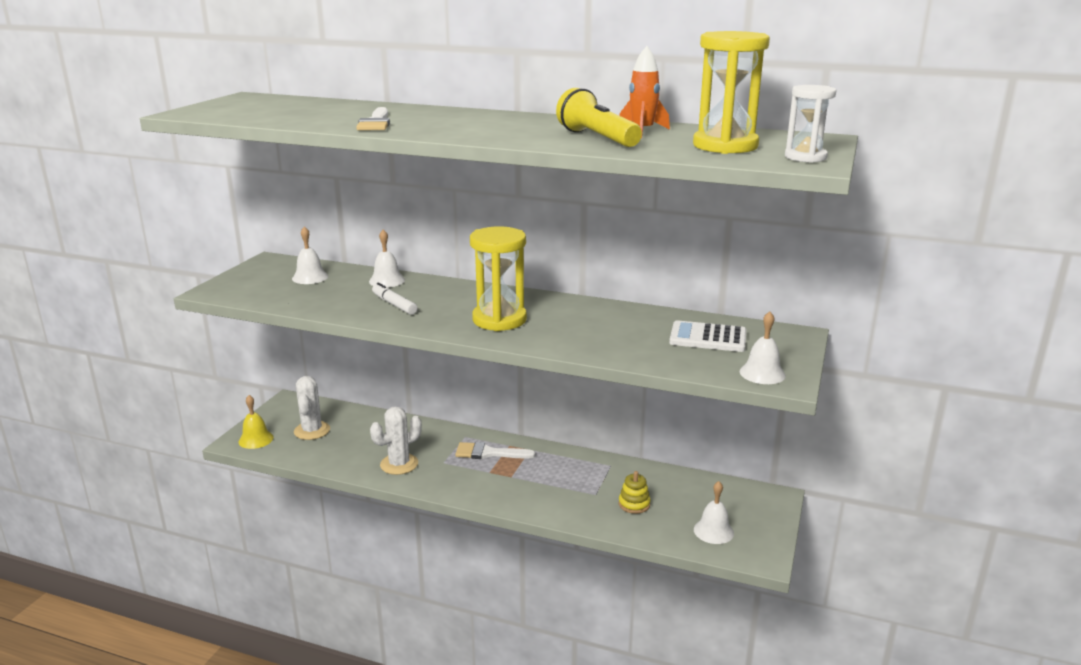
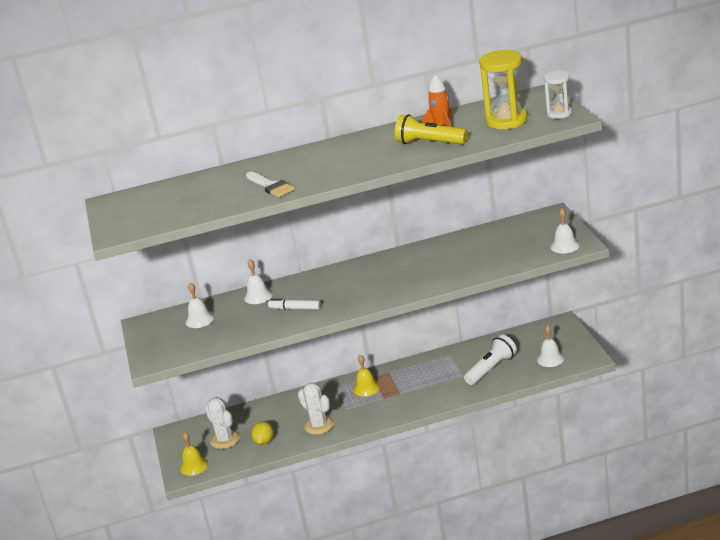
camera: 30 degrees left, 5 degrees up
(336, 451) = (264, 441): none -> yellow lemon
(399, 464) = (319, 425): white cactus -> white cactus turned 60 degrees counterclockwise
(489, 453) = (366, 388): white brush -> yellow bell
(499, 320) = (378, 285): yellow hourglass -> none
(634, 504) = (491, 369): yellow stacking toy -> white flashlight
(708, 338) = (510, 239): white calculator -> none

